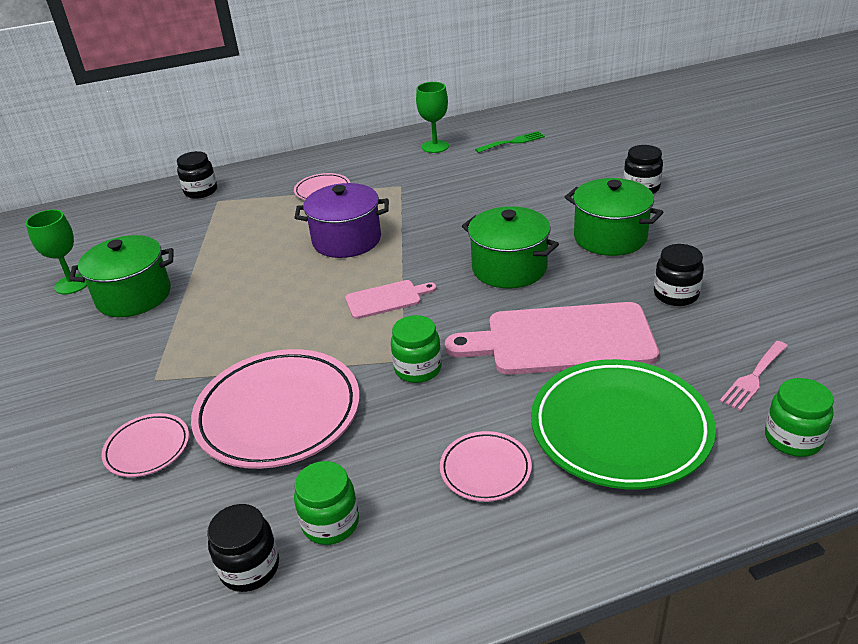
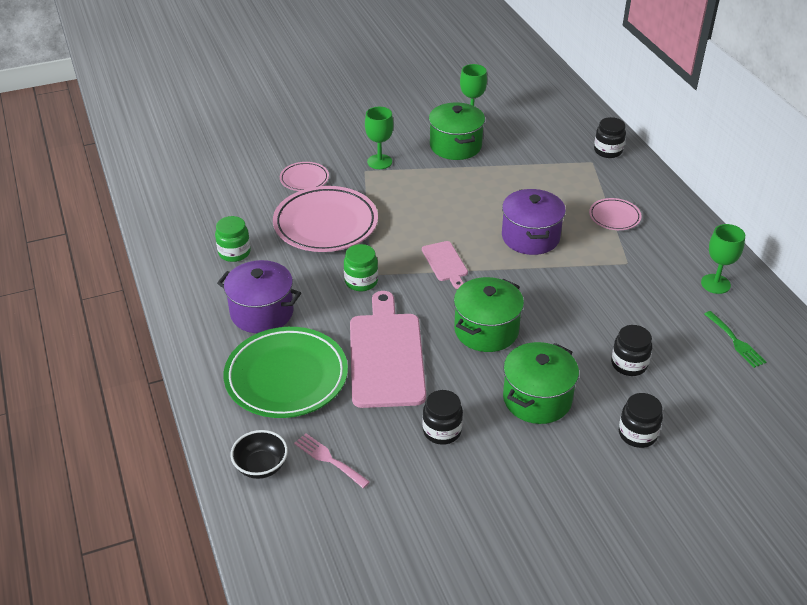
camera: 85 degrees right, 5 degrees up
(138, 365) = (379, 162): none -> green goblet
(250, 568) = (211, 227): black jar -> black jar (629, 364)
(485, 469) = (262, 312): pink plate -> purple pot
(793, 439) = (261, 466): green jar -> black bowl

